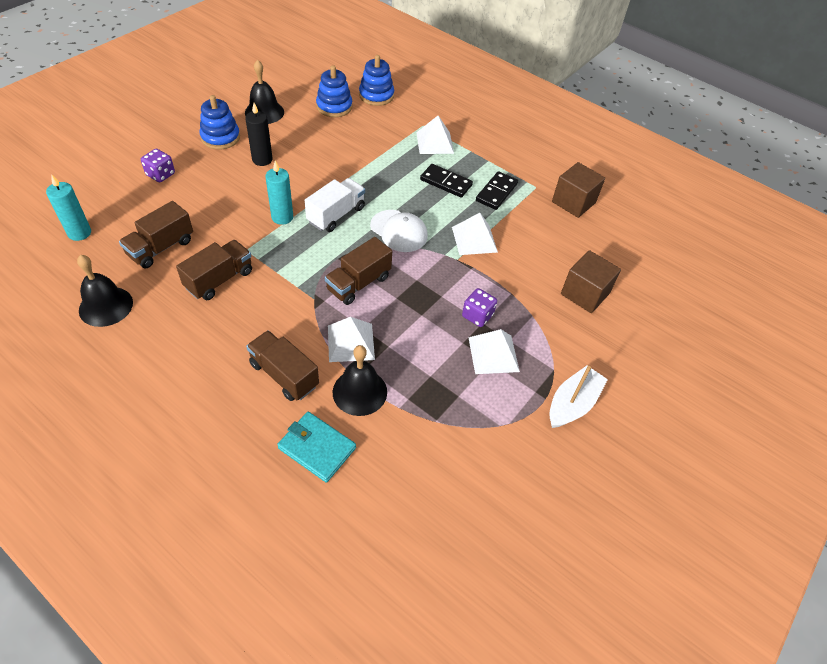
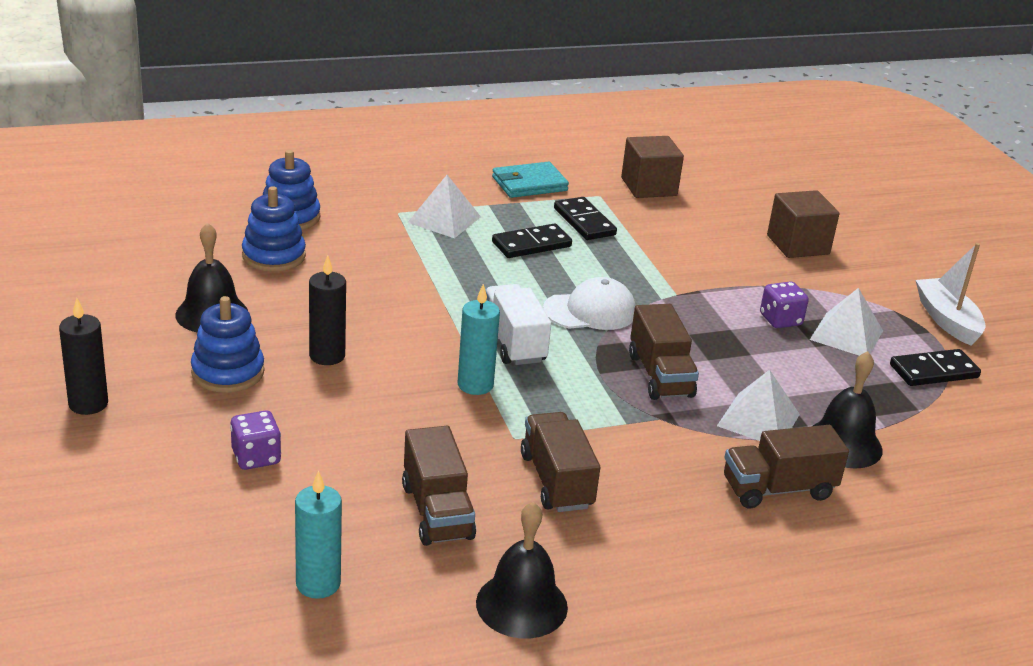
camera: 55 degrees left, 20 degrees down
(162, 113) = (88, 404): none -> black candle
(317, 448) = (911, 507): turquoise wallet -> turquoise wallet (529, 184)
(474, 239) = (653, 269): white pyramid -> none
(494, 415) = (934, 371): none -> black domino

